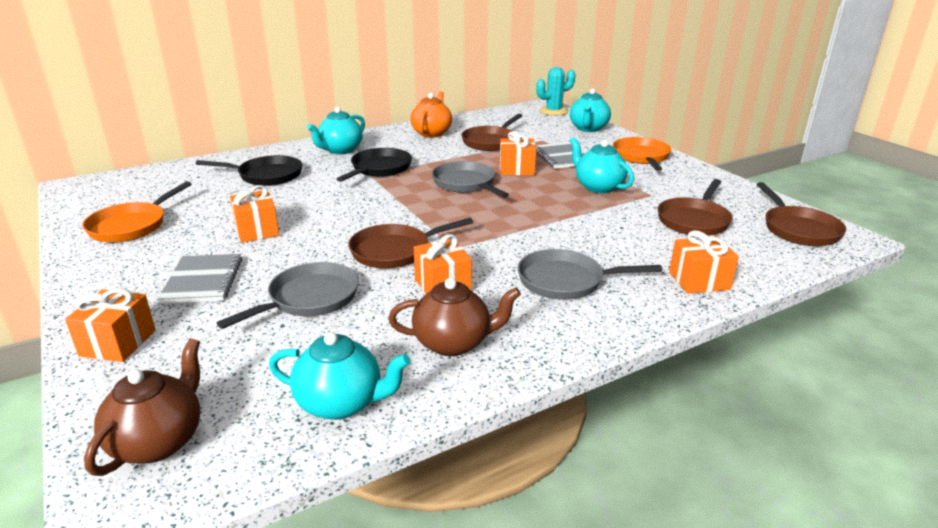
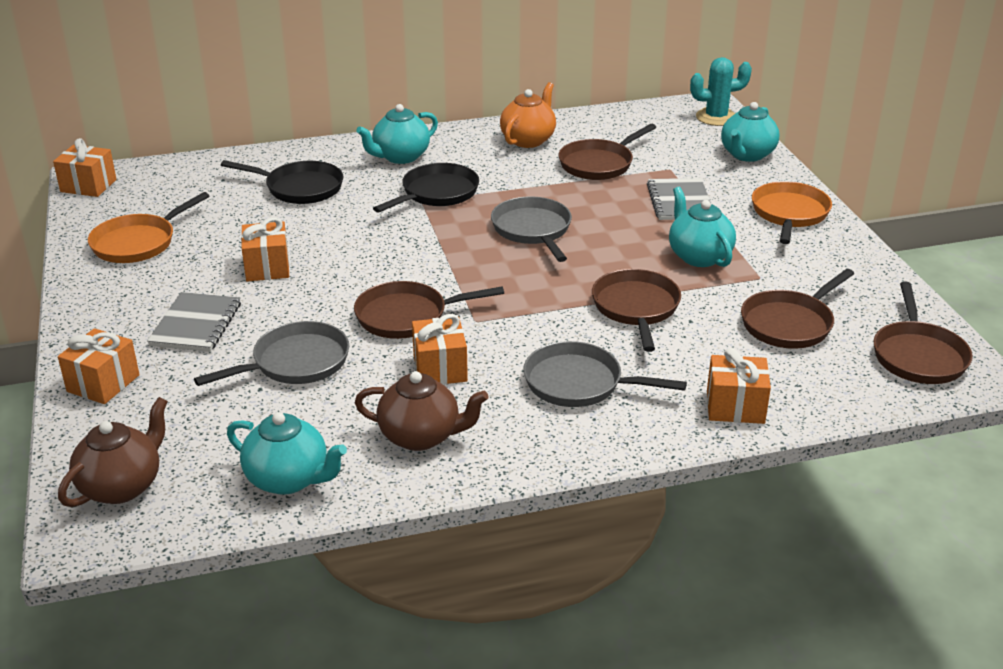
camera: 15 degrees right, 5 degrees up
(516, 169) = (608, 215): orange gift -> orange gift (88, 186)
(576, 224) = (636, 308): none -> brown pan

